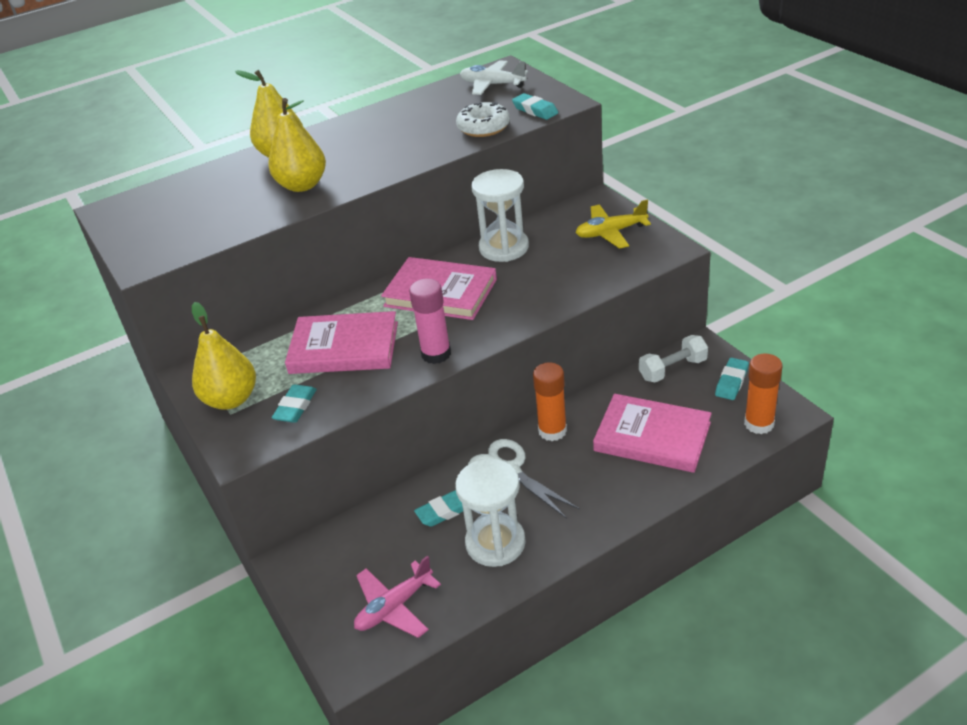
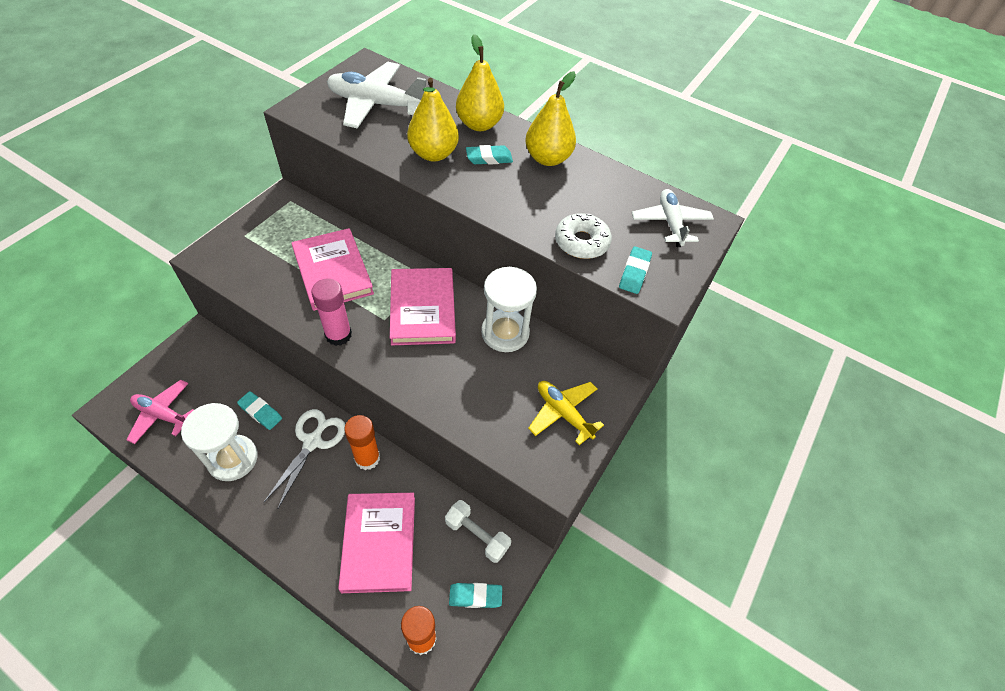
camera: 55 degrees right, 15 degrees up
(189, 210) = (376, 104): none -> white plane
(231, 399) = (259, 230): yellow pear -> yellow pear (548, 158)
(295, 407) = (256, 269): turquoise eraser -> turquoise eraser (489, 158)

